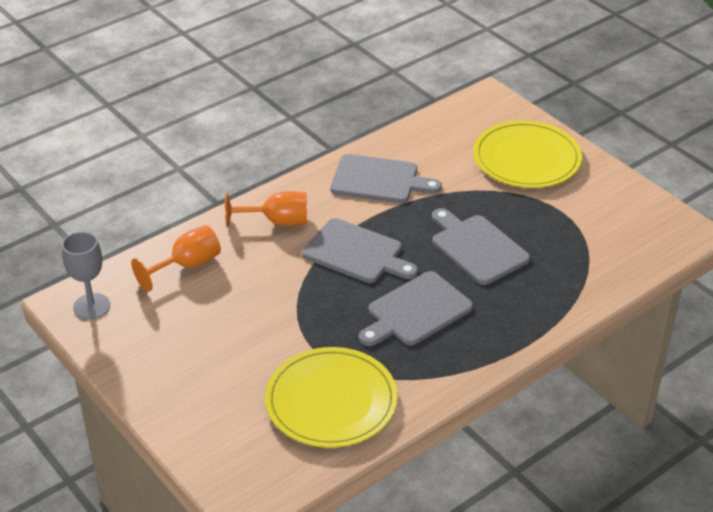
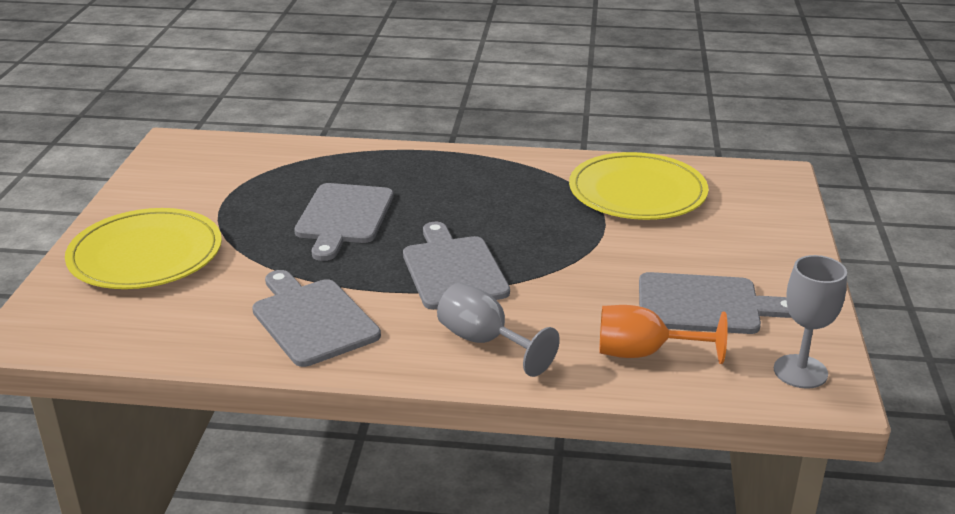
camera: 135 degrees left, 10 degrees down
(277, 221) = (484, 341): orange goblet -> grey goblet
(416, 311) = (477, 206): grey cutting board -> grey cutting board (705, 305)

